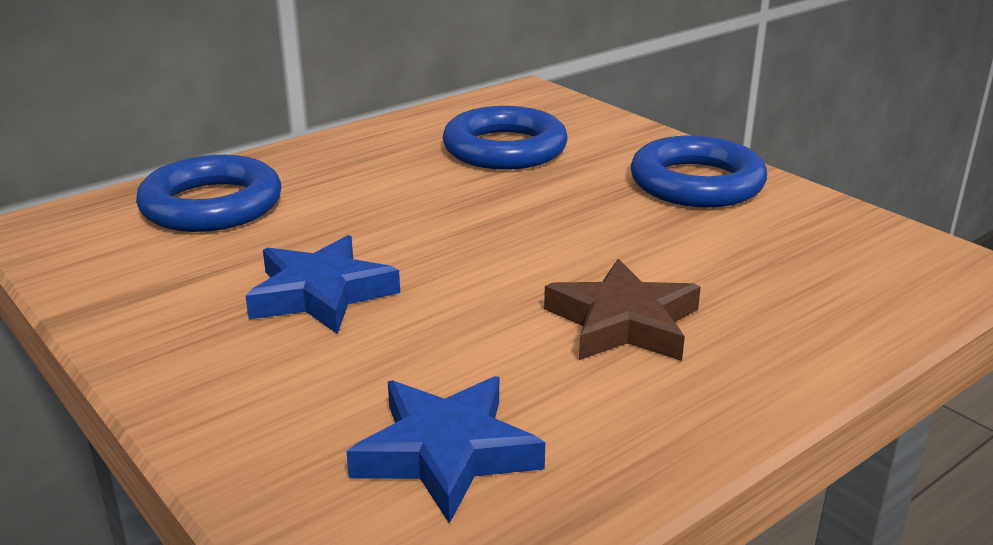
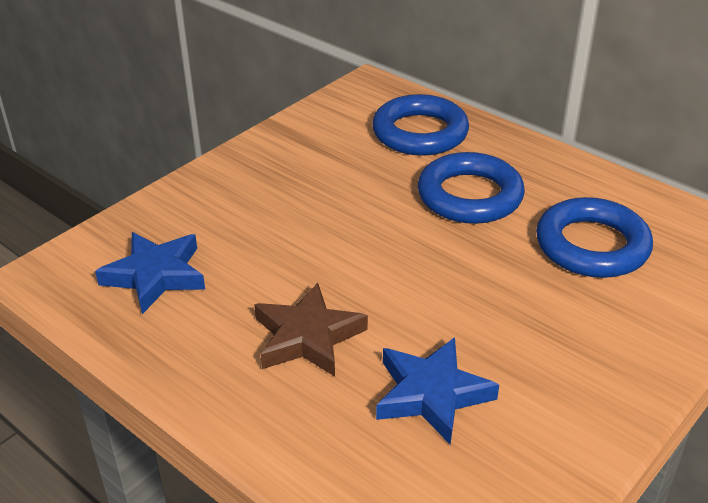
camera: 80 degrees right, 10 degrees up
(321, 294) = (315, 200): blue star -> blue star (431, 394)
(696, 183) = (579, 373): blue ring -> blue ring (470, 196)

